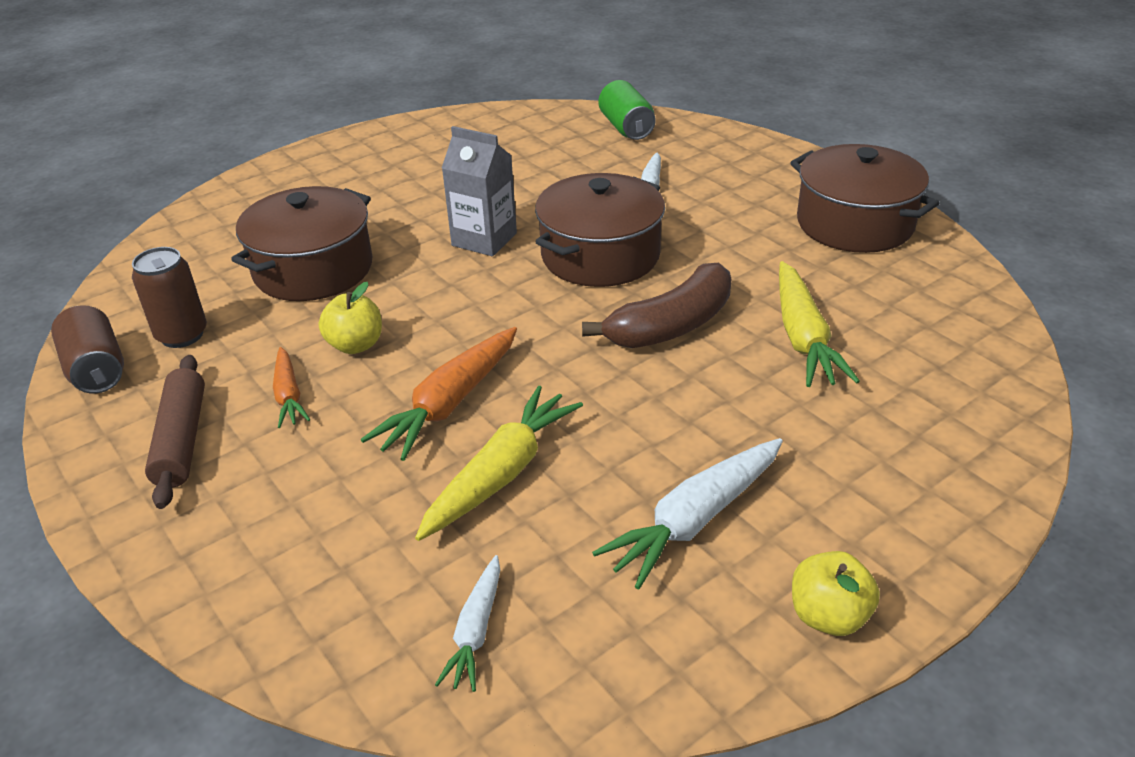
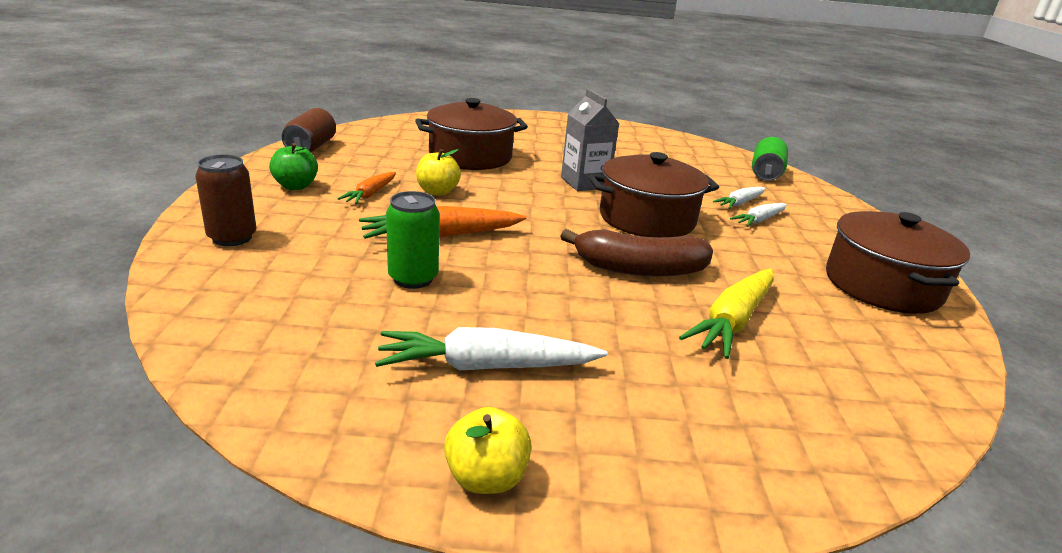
camera: 35 degrees right, 10 degrees down
(182, 335) = (366, 152): brown can -> brown can (232, 237)
(182, 439) = (295, 186): brown rolling pin -> green apple
(475, 631) = (272, 334): white carrot -> white carrot (759, 220)
(501, 473) = (413, 278): yellow carrot -> green can

